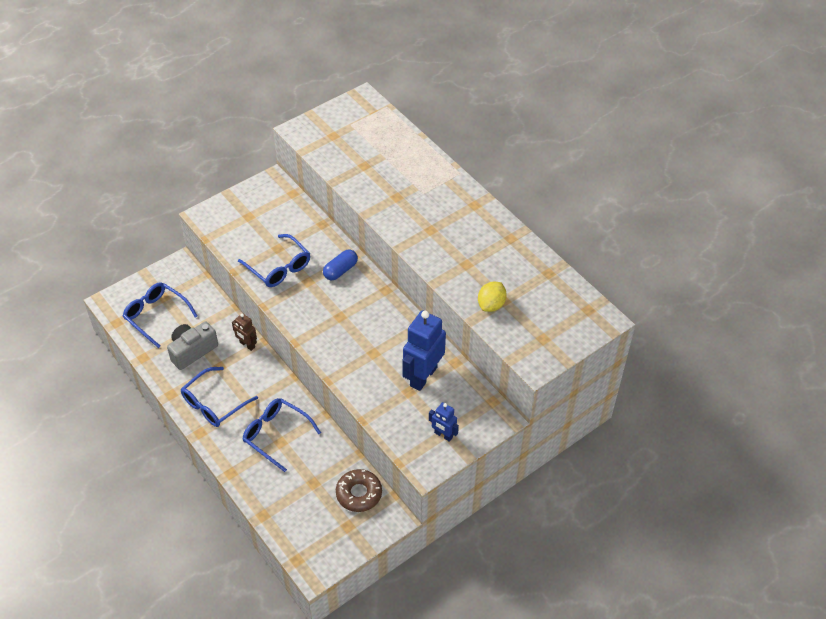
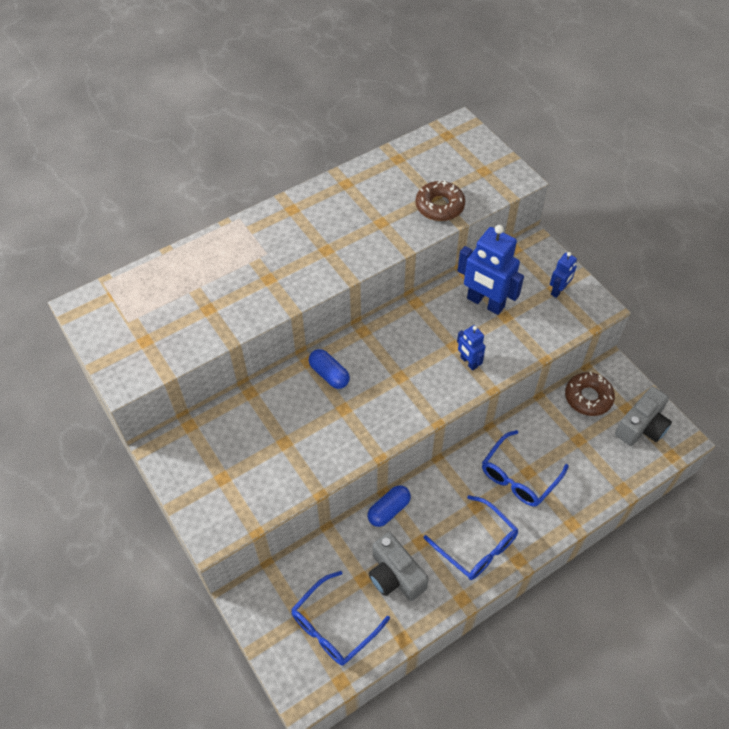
camera: 85 degrees left, 5 degrees up
(247, 345) = (389, 510): brown robot -> blue capsule
(279, 267) = (318, 441): blue glasses -> none
(328, 537) = (641, 426): none -> grey camera
(356, 363) = (468, 362): none -> blue robot
(491, 305) = (439, 206): yellow lemon -> brown donut

